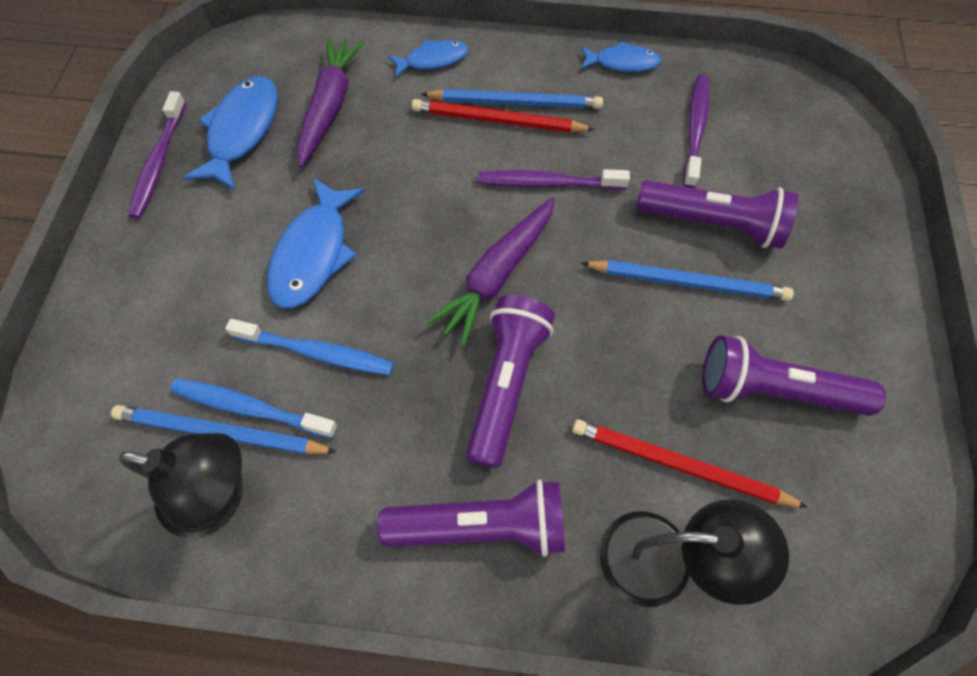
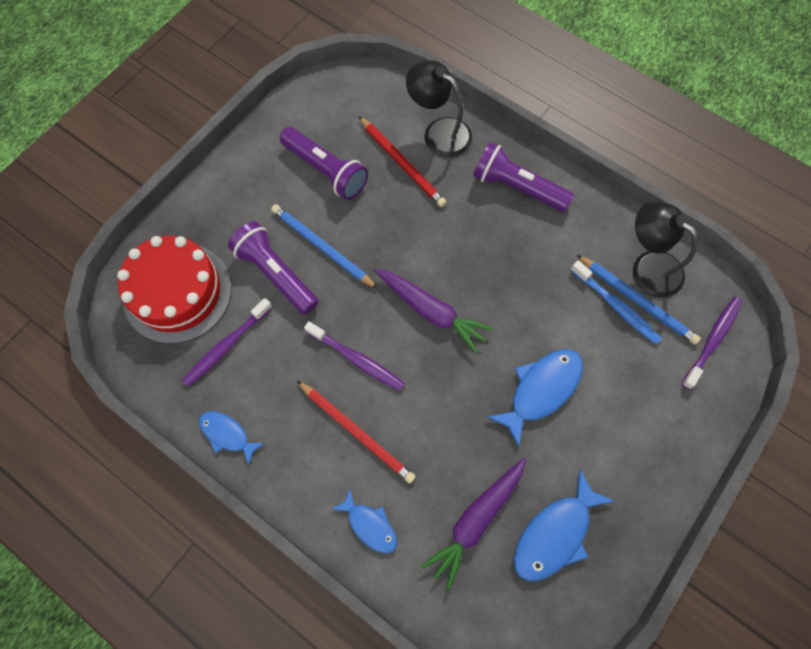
camera: 150 degrees left, 5 degrees up
(159, 162) = (629, 537): purple toothbrush -> purple toothbrush (712, 340)
(316, 352) = (565, 320): blue toothbrush -> none
(433, 60) = (370, 525): blue fish -> blue fish turned 150 degrees counterclockwise
(497, 275) = (431, 311): purple carrot -> purple carrot turned 60 degrees clockwise
(506, 384) = (464, 246): purple flashlight -> none
(515, 103) = (333, 442): blue pencil -> none
(797, 151) = (177, 292): none -> red cake

